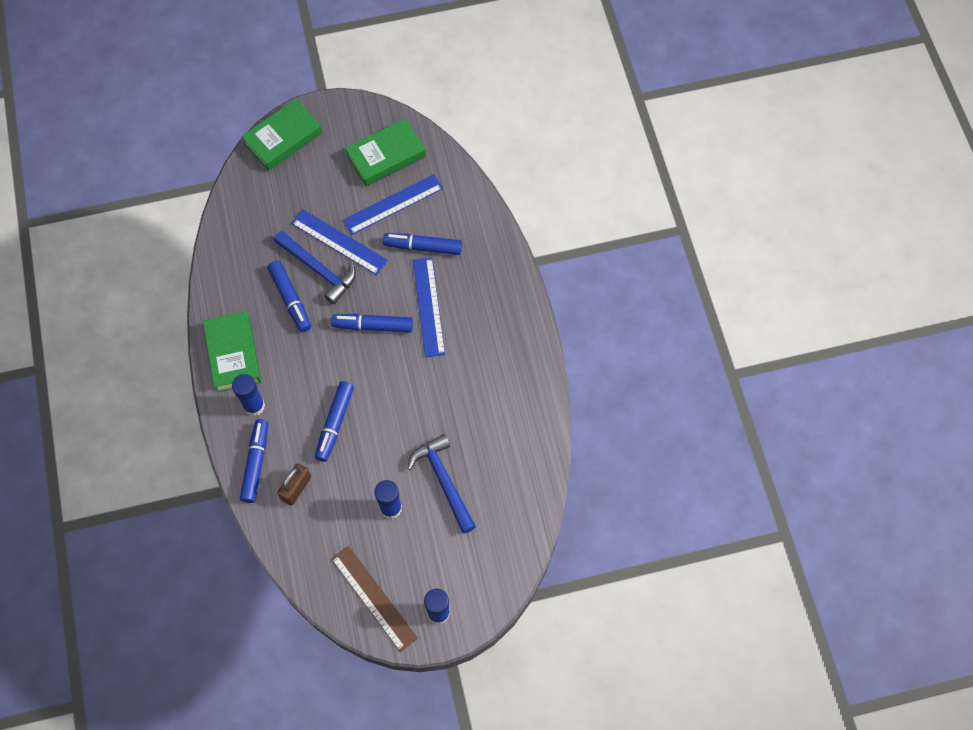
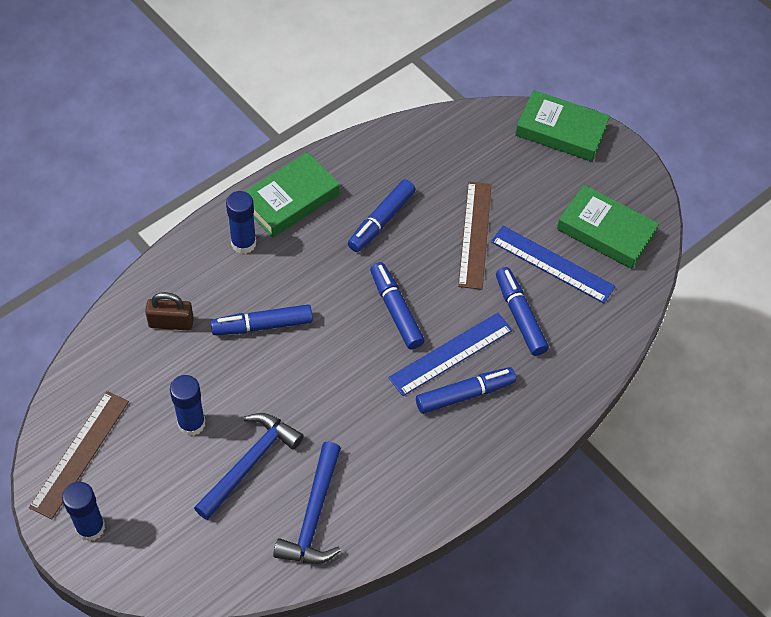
camera: 60 degrees right, 10 degrees down
(256, 463) = (181, 274): blue marker -> blue marker (465, 394)
(319, 270) = (430, 231): blue hammer -> blue hammer (314, 515)
(339, 242) = (474, 234): blue ruler -> brown ruler

